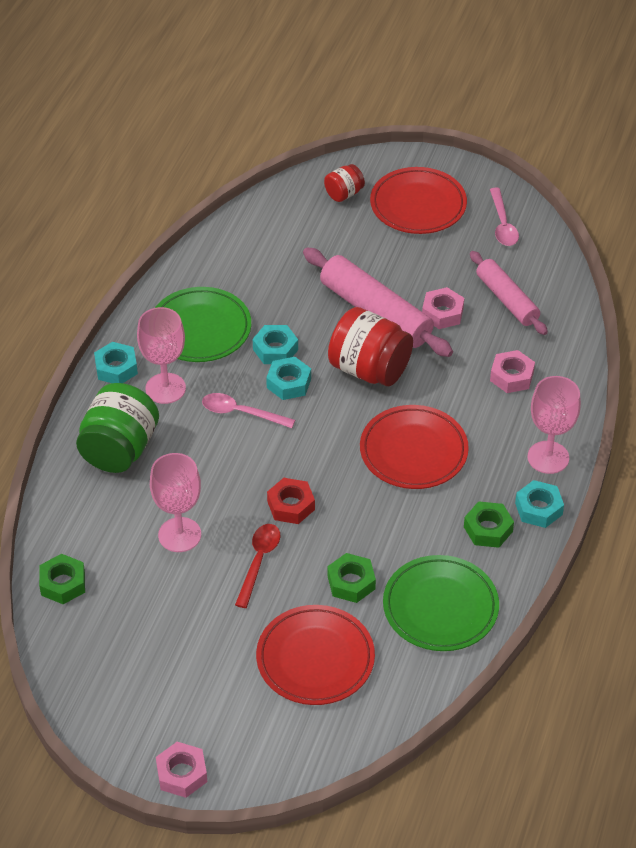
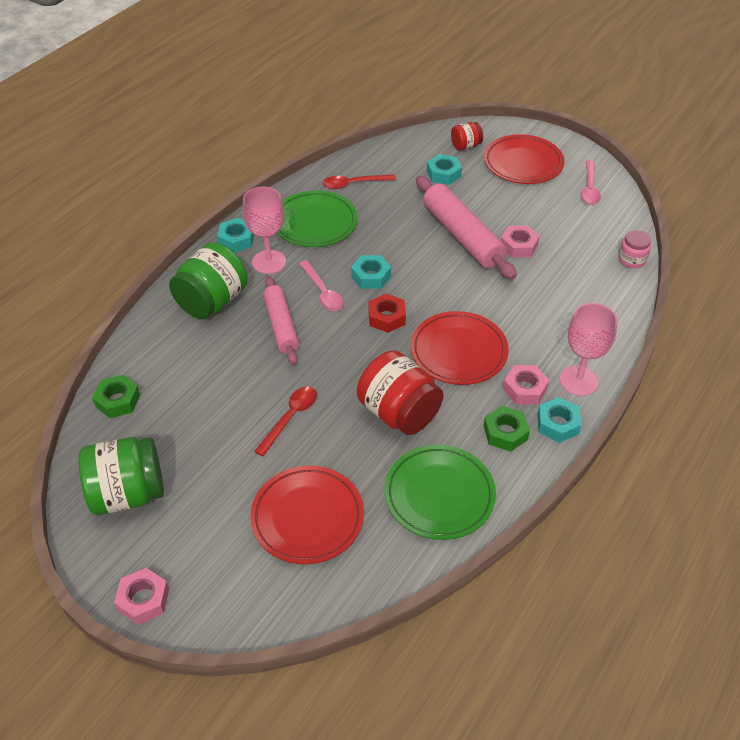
camera: 15 degrees right, 0 degrees up
(119, 677) = (128, 493): none -> green jar
(179, 535) = (232, 380): pink goblet -> none
(227, 270) = (353, 184): none -> red spoon
(241, 413) = (323, 292): pink spoon -> pink spoon turned 150 degrees counterclockwise
(275, 349) = (369, 249): turquoise nut -> turquoise nut (443, 174)
(291, 505) = (336, 375): red nut -> red nut (386, 317)
(351, 582) = (365, 454): green nut -> none
(369, 369) = (442, 278): red jar -> red jar (399, 413)
(507, 300) = (577, 245): pink rolling pin -> pink rolling pin (281, 325)
(511, 376) = (564, 306): pink nut -> pink nut (524, 389)
(570, 305) = (632, 259): none -> pink jar

